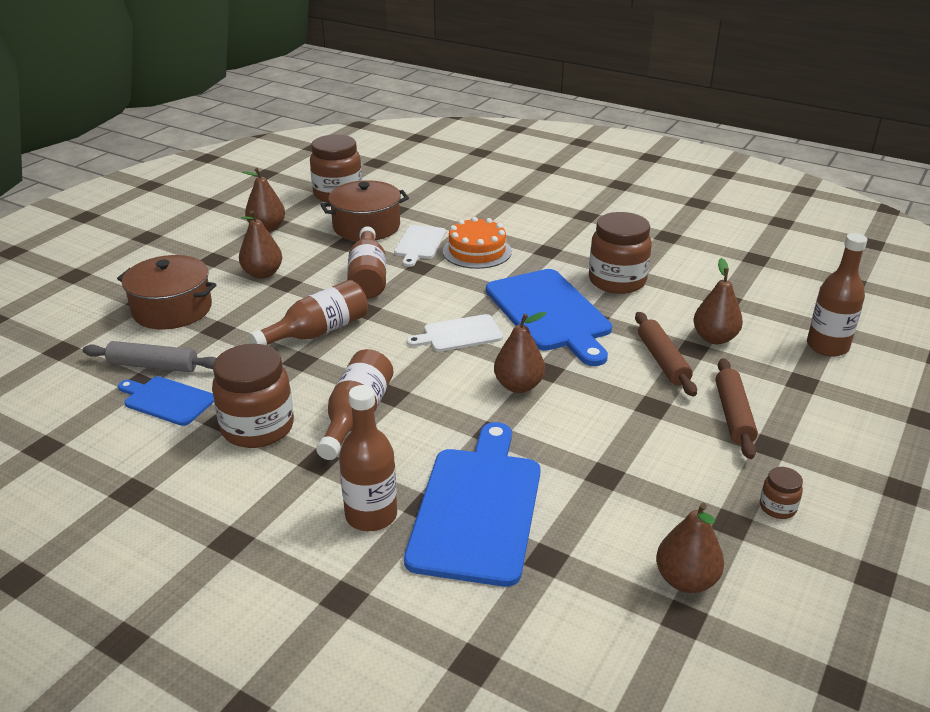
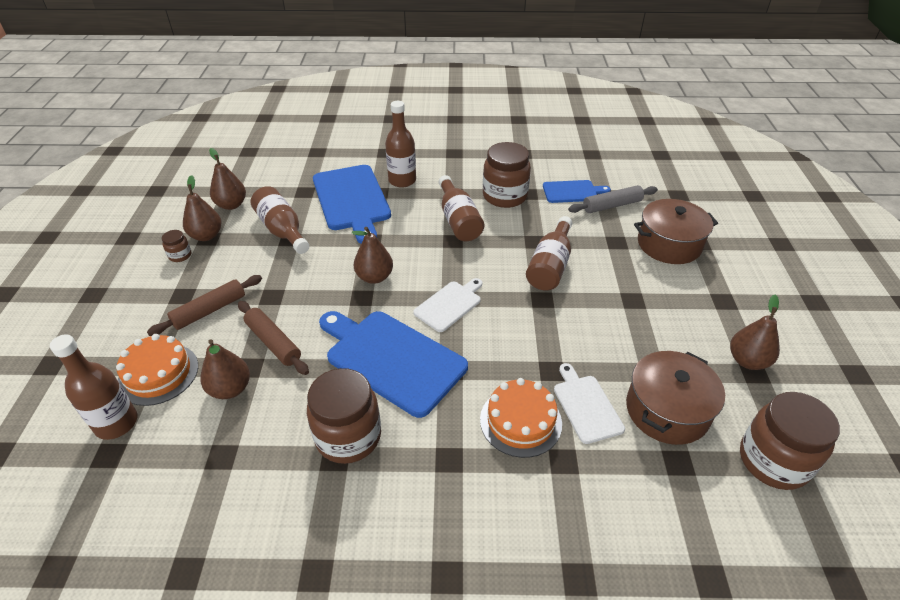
camera: 150 degrees right, 10 degrees up
(262, 274) = (663, 302): brown pear -> brown pear (206, 236)
(368, 277) = (579, 335): brown bottle -> brown bottle (282, 230)
(733, 415) = (210, 311): brown rolling pin -> brown rolling pin turned 75 degrees clockwise
(791, 372) = (158, 374): none -> orange cake

